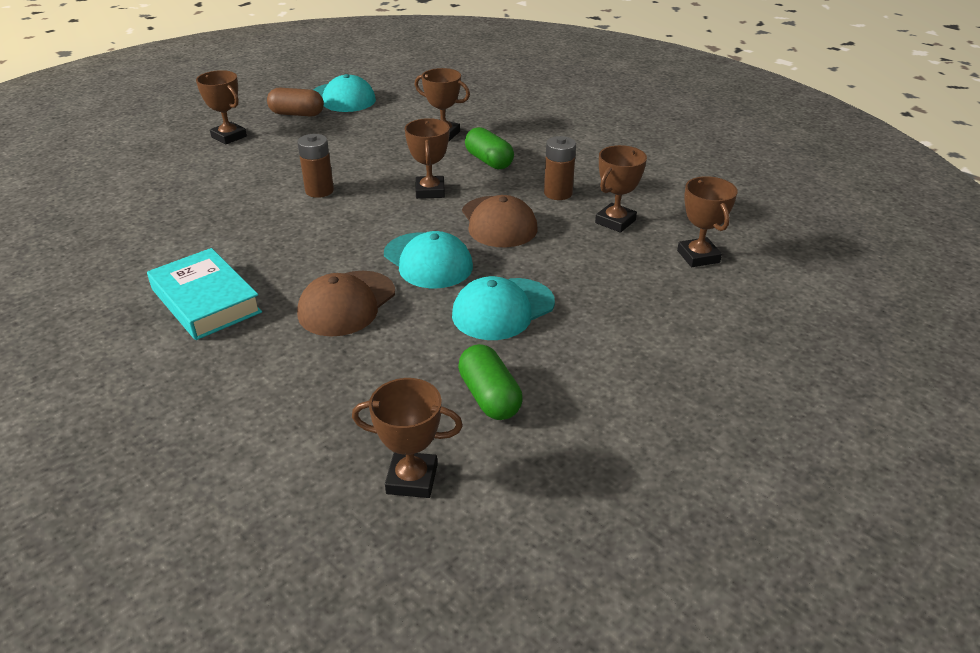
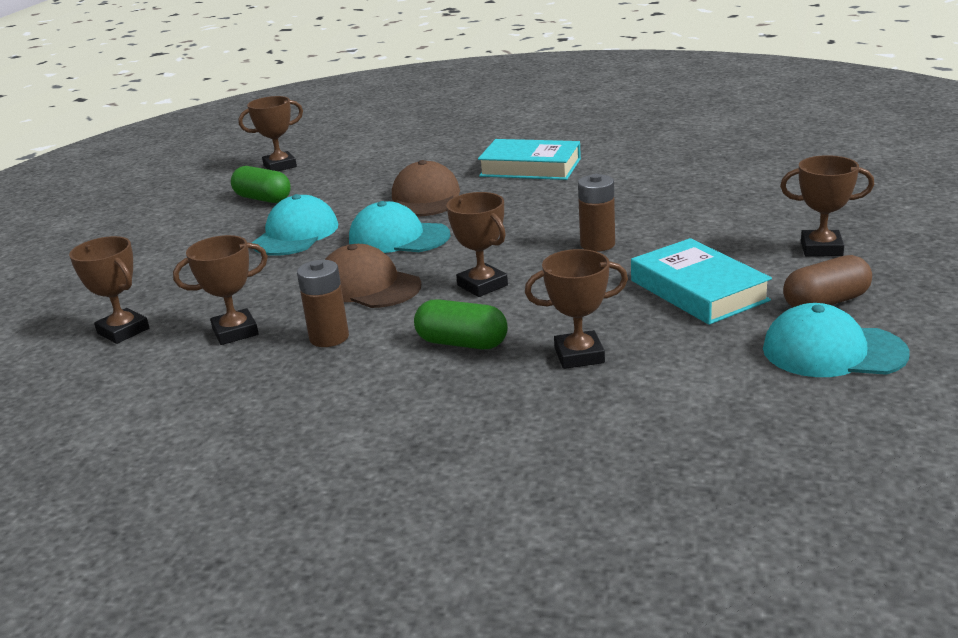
camera: 150 degrees right, 10 degrees down
(332, 141) = (698, 290): none -> turquoise book
(615, 221) = (235, 332): brown trophy -> brown trophy turned 60 degrees clockwise

